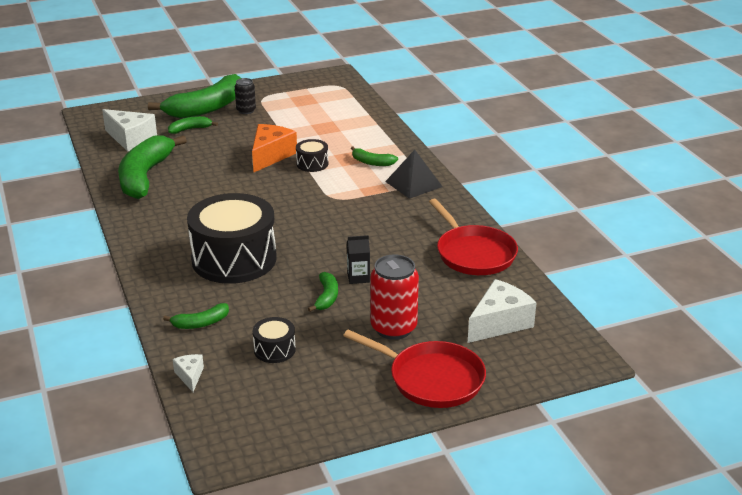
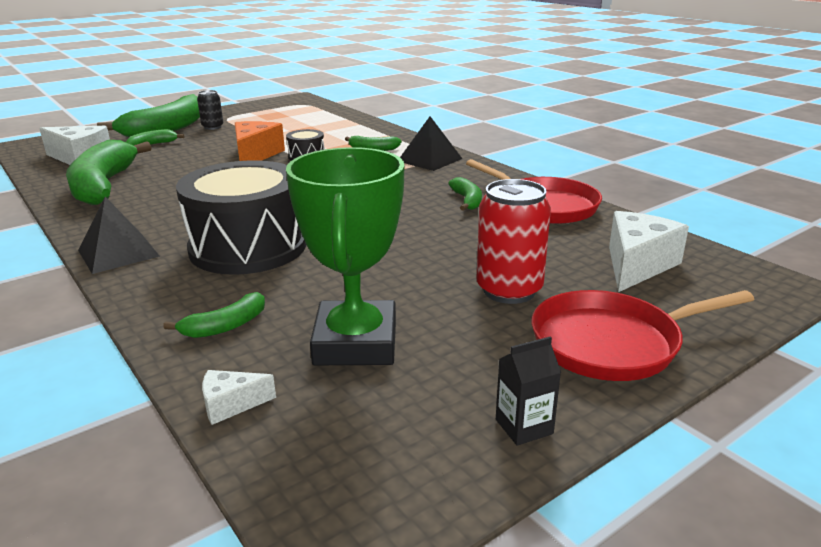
camera: 15 degrees left, 5 degrees down
(146, 250) = (118, 253): none -> black pyramid
(190, 376) = (231, 405): white cheese -> white cheese turned 75 degrees counterclockwise
(274, 350) = (356, 343): black drum -> green trophy
(326, 297) = (395, 270): green banana -> green banana (467, 201)
(358, 277) = (424, 244): black carton -> black carton (524, 426)
(432, 379) = (611, 343): red pan -> red pan turned 150 degrees clockwise

